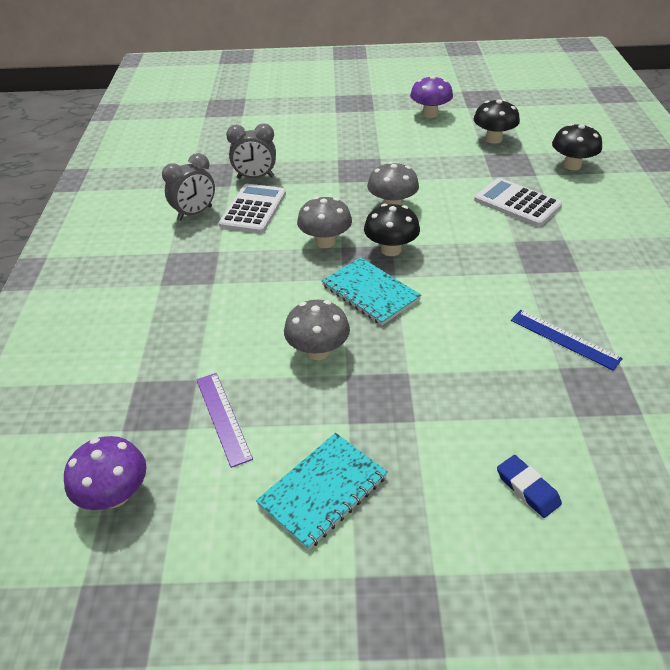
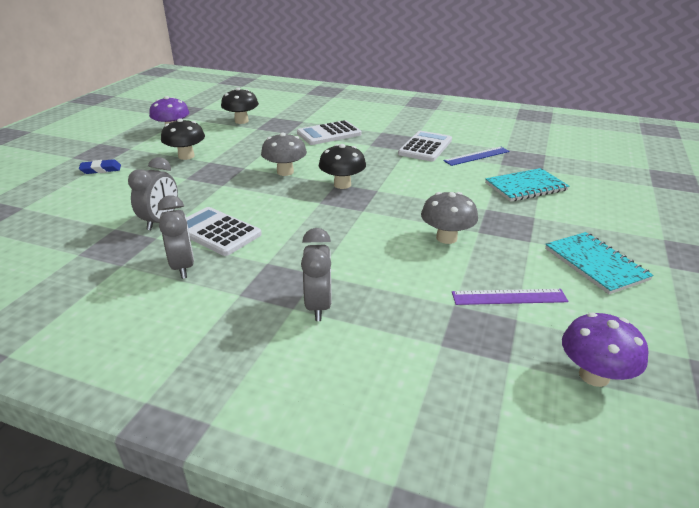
camera: 70 degrees left, 10 degrees down
(167, 297) = (318, 306): none -> grey clock
(325, 242) = (306, 207): grey mushroom -> none
(370, 293) = (389, 203): turquoise notebook -> turquoise notebook (525, 187)
(527, 488) = (598, 196): blue eraser -> blue eraser (101, 169)
(550, 286) = (425, 147): none -> white calculator
(572, 165) = (304, 110): black mushroom -> black mushroom (186, 156)

